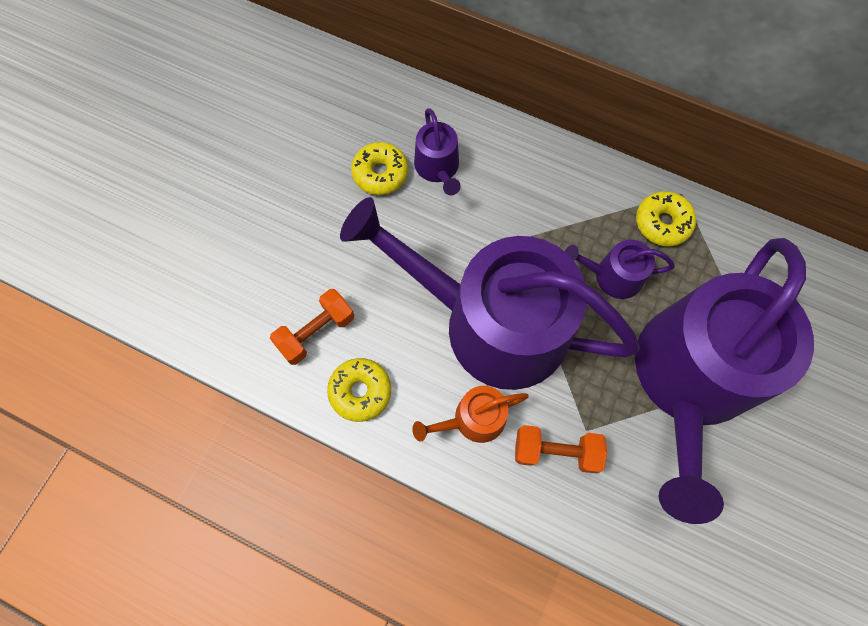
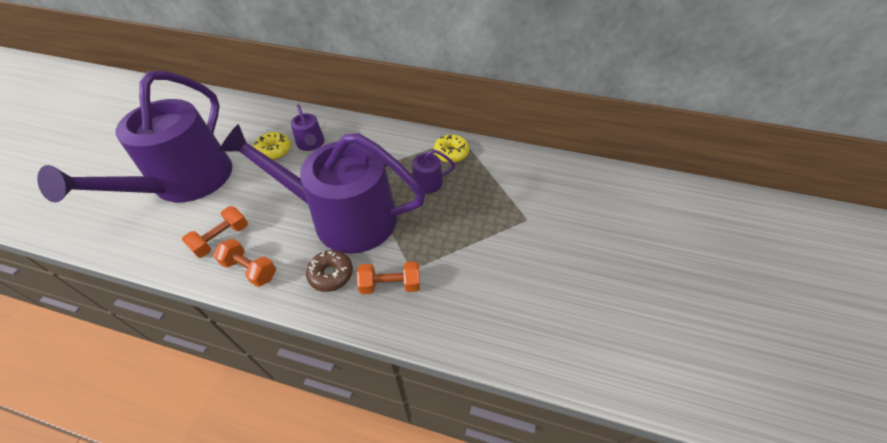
camera: 10 degrees left, 20 degrees down
(360, 391) = (250, 269): yellow donut -> orange dumbbell
(473, 419) = (331, 274): orange watering can -> brown donut
(689, 380) = (477, 230): purple watering can -> purple watering can (185, 182)

